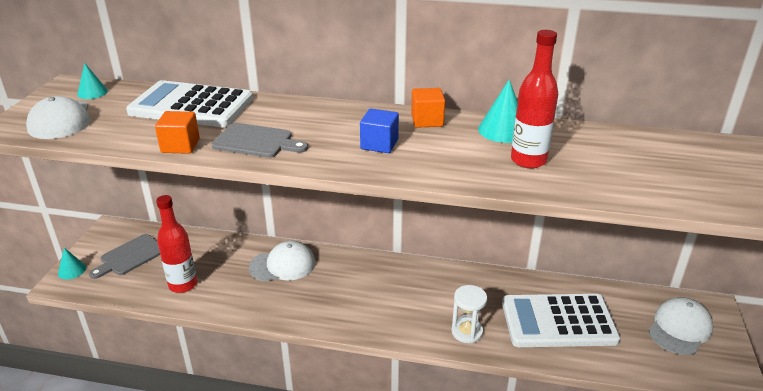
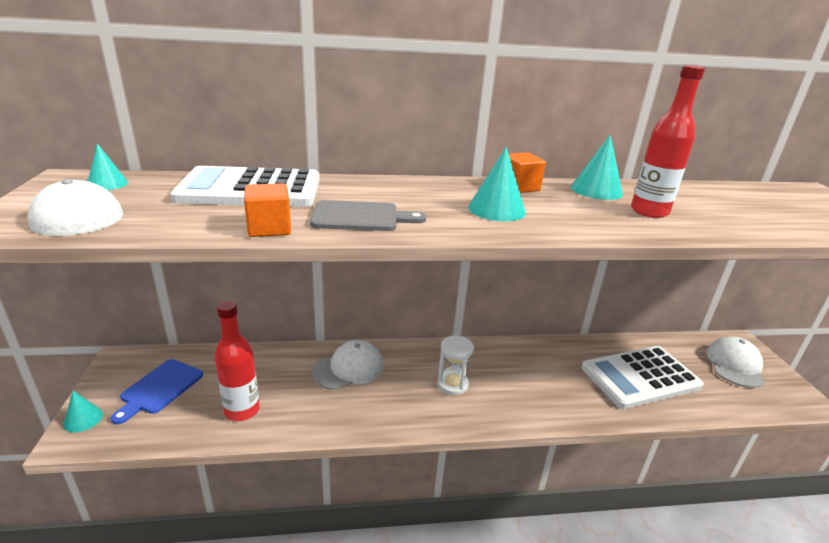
camera: 20 degrees left, 5 degrees down
(130, 256) = (159, 388): grey cutting board -> blue cutting board
(379, 144) = (496, 209): blue cube -> turquoise cone
(467, 332) = (570, 403): white hourglass -> white hourglass (452, 384)

